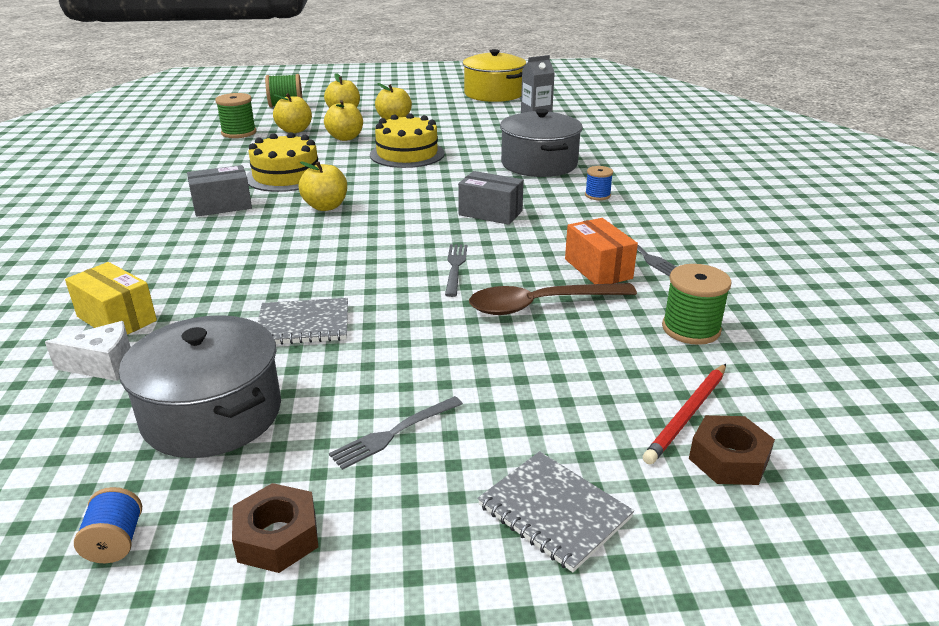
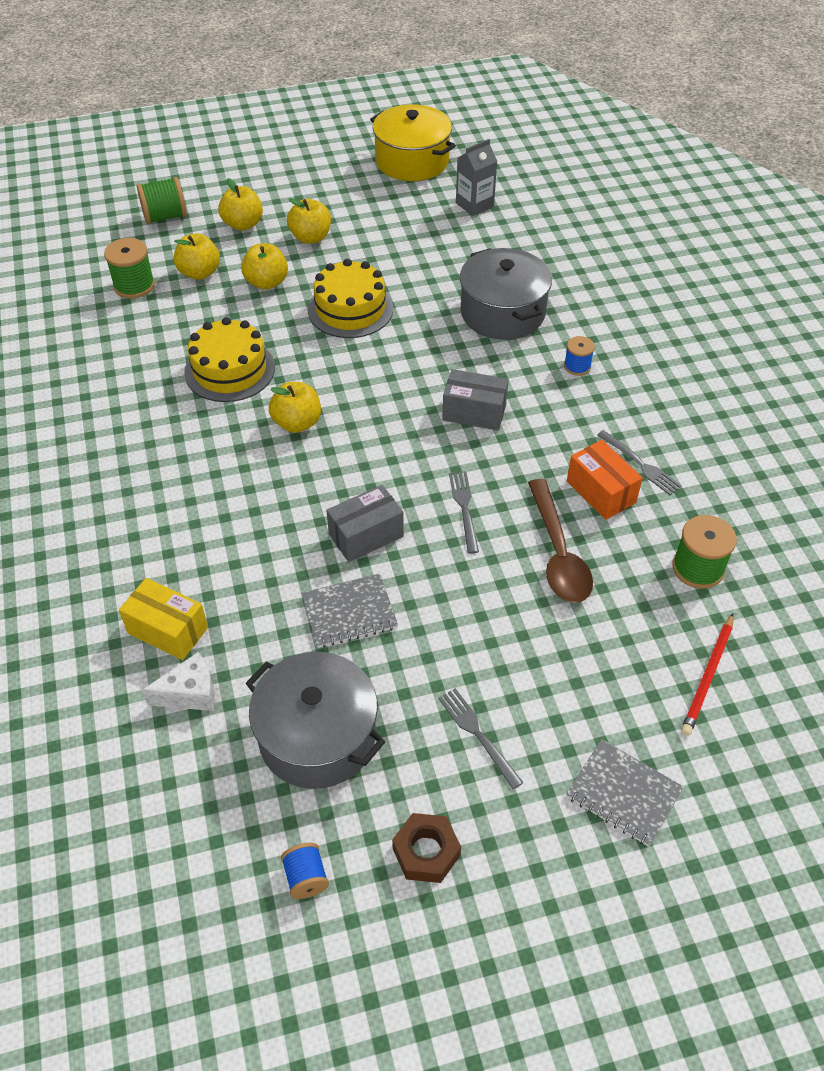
camera: 10 degrees left, 20 degrees up
(222, 206) = (184, 435): grey box -> grey box (366, 535)
(394, 433) = (477, 734): grey fork -> grey fork turned 105 degrees clockwise
(540, 305) = (558, 554): brown spoon -> brown spoon turned 75 degrees counterclockwise
(728, 459) = (745, 720): brown nut -> none

